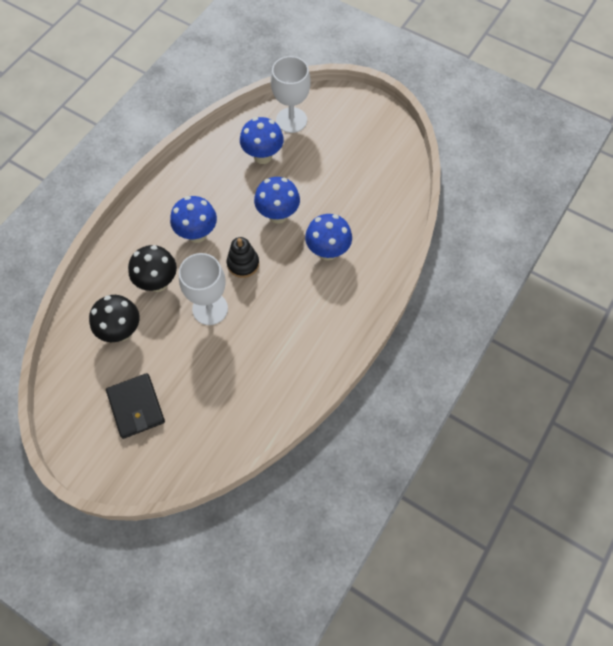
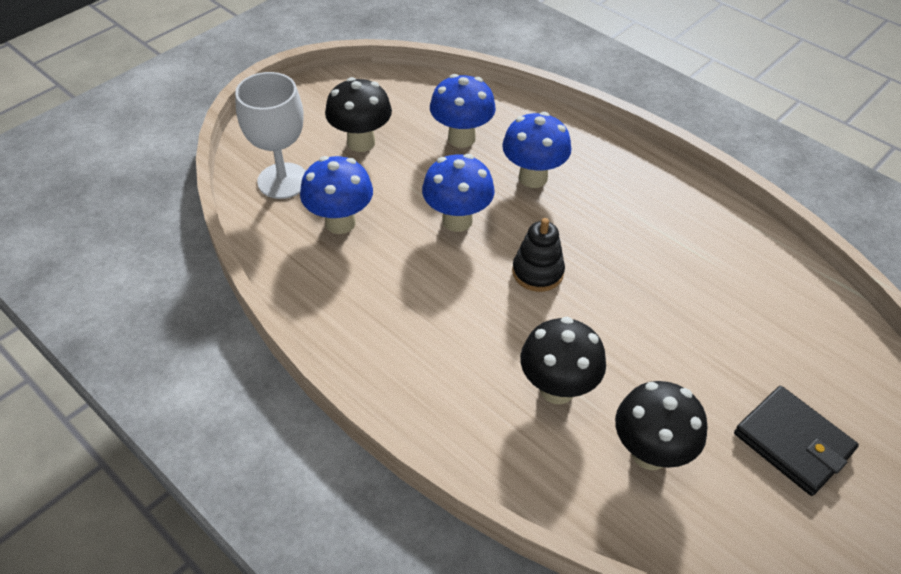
camera: 80 degrees left, 15 degrees down
(136, 407) = (793, 442): black wallet -> black wallet turned 60 degrees clockwise
(197, 234) = (470, 323): blue mushroom -> blue mushroom (461, 138)
(210, 309) = (614, 323): white goblet -> none
(337, 151) = (361, 142): none -> black mushroom

